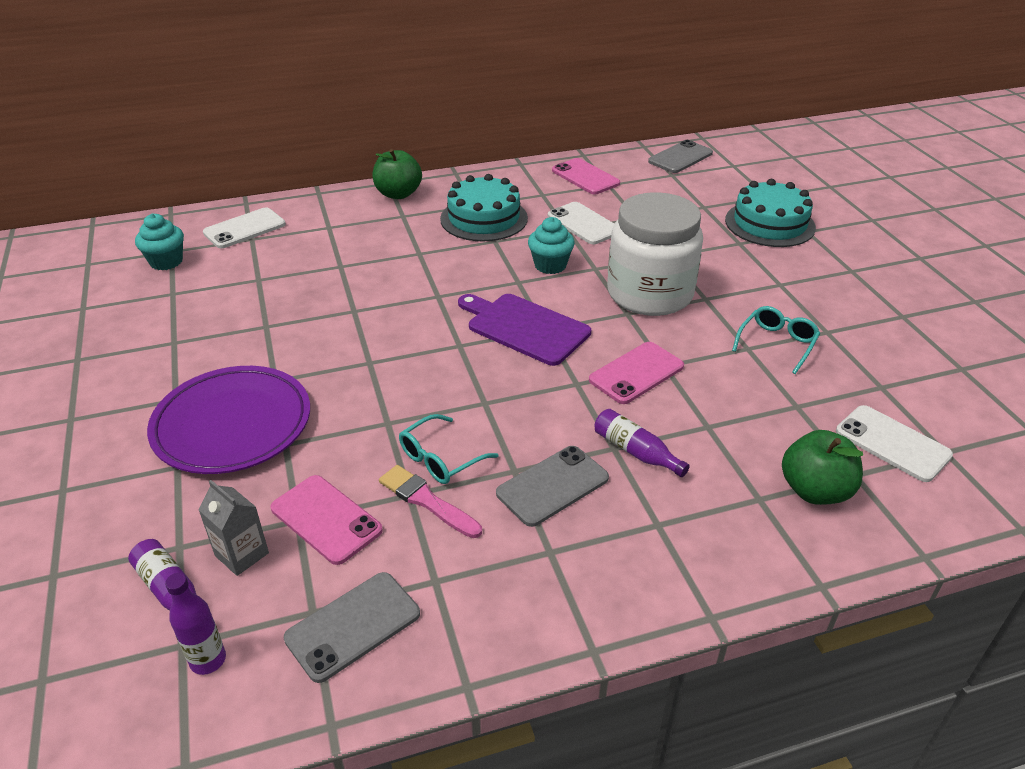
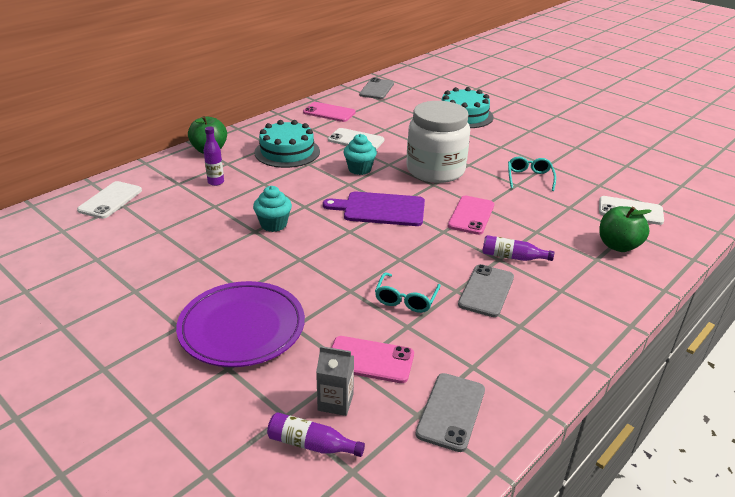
camera: 30 degrees left, 5 degrees down
(166, 262) = (66, 239): turquoise cupcake -> turquoise cupcake (273, 224)
(208, 660) = (380, 471): purple bottle -> purple bottle (216, 182)
(426, 501) = (422, 325): pink brush -> none

